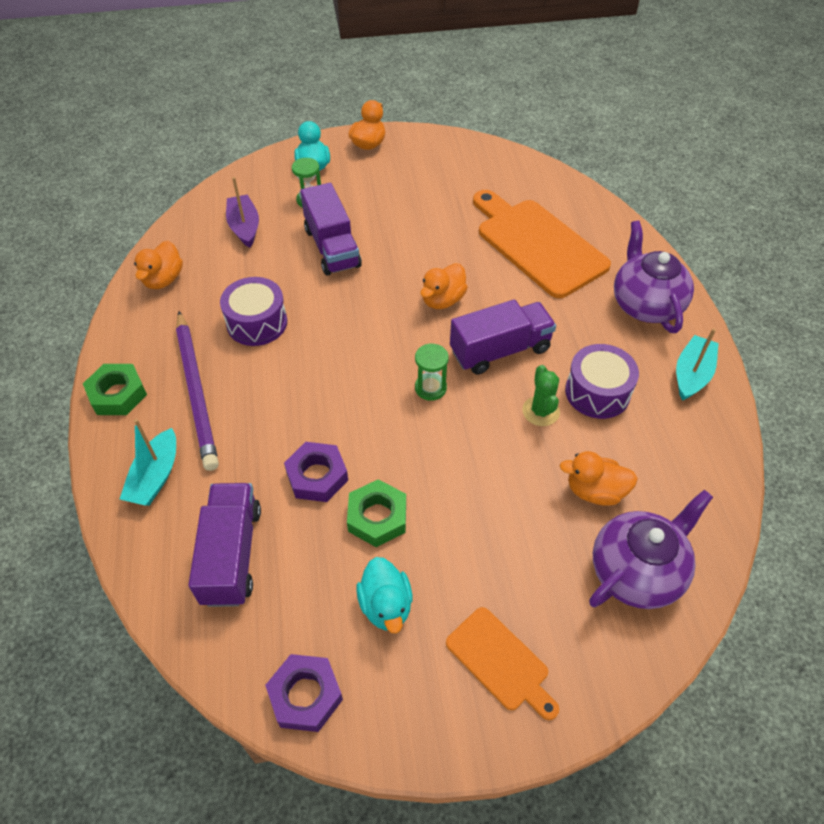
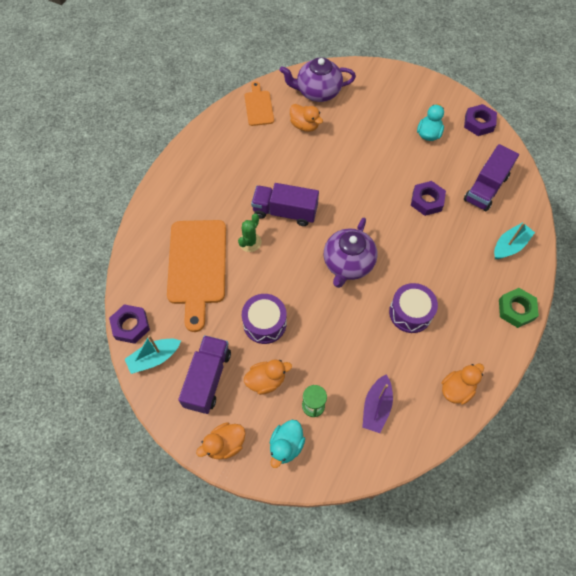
camera: 145 degrees left, 10 degrees up
(197, 391) = (468, 284): purple pencil -> none
(332, 248) = (327, 346): purple truck -> purple truck (208, 379)
(377, 517) = (410, 168): green nut -> none
(430, 388) = (339, 213): green hourglass -> none
(442, 300) = (289, 262): orange duck -> orange duck (266, 380)
(500, 662) = (396, 95): orange cutting board -> orange cutting board (258, 106)
(541, 171) = (131, 326): none -> purple nut
(541, 411) = (294, 170): green cactus -> green cactus (250, 242)
(597, 392) = (258, 163): purple drum -> purple drum (264, 323)
(645, 305) = (182, 191): purple teapot -> purple teapot (348, 264)
(692, 374) = (204, 145): turquoise boat -> turquoise boat (154, 358)

